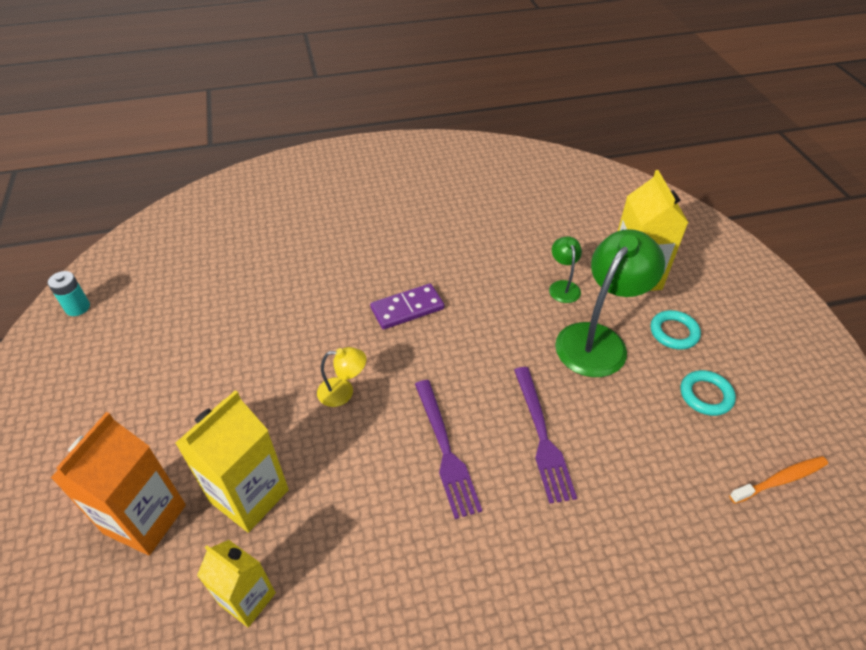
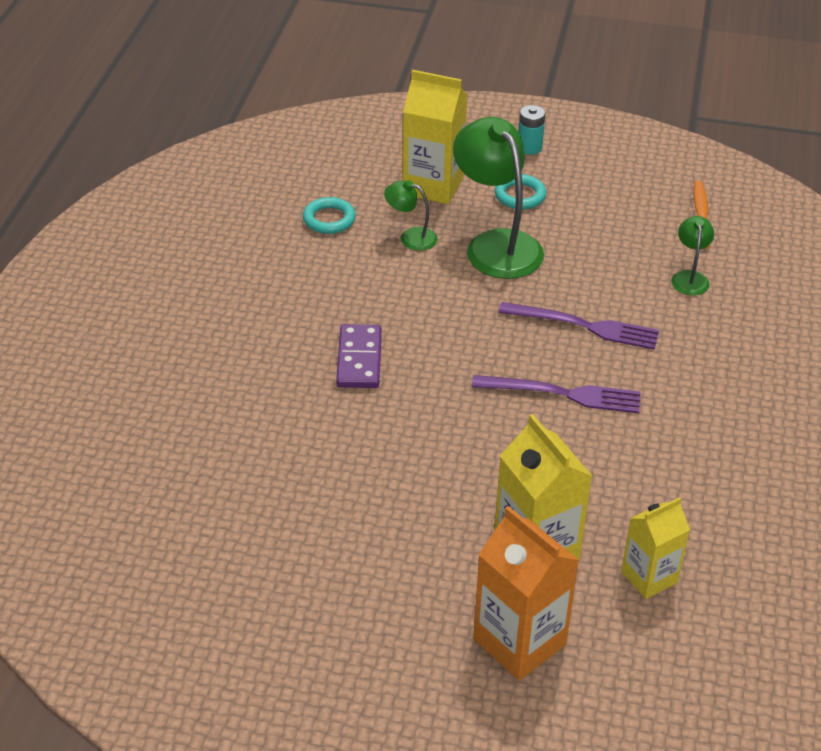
camera: 65 degrees left, 5 degrees down
(77, 307) = (127, 668): turquoise battery -> turquoise battery (529, 147)
(343, 392) = (445, 445): yellow lamp -> none
(675, 500) = (689, 277): none -> green lamp
(706, 395) = (600, 212): turquoise ring -> turquoise ring (329, 219)

